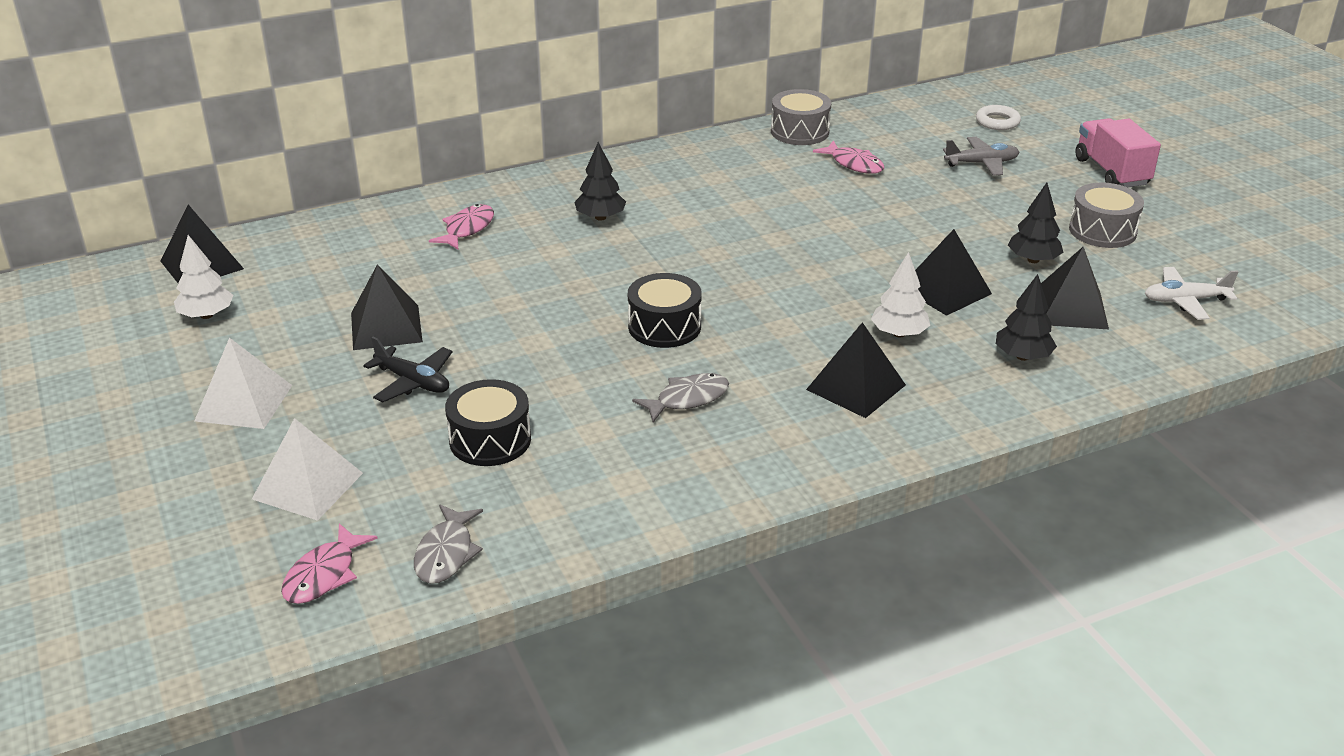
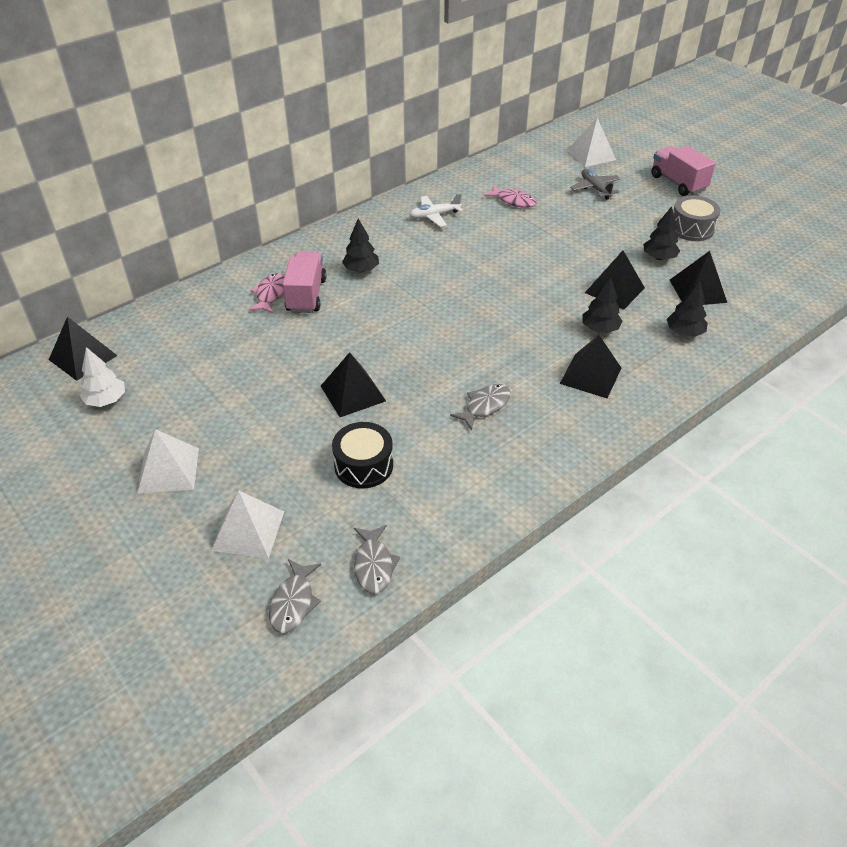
camera: 15 degrees left, 10 degrees up
(324, 575) = (293, 602): pink fish -> grey fish
(386, 327) = (247, 386): black pyramid -> black pyramid (353, 393)
(413, 382) = (287, 428): black plane -> none
(513, 236) = (306, 295): none -> pink truck
(664, 326) = (444, 351): black drum -> none
(799, 131) = (467, 180): grey drum -> none
(899, 333) = (600, 329): white tree -> black tree
(981, 163) = (595, 188): grey plane -> grey plane turned 90 degrees counterclockwise
(997, 122) = (591, 155): white ring -> white pyramid
(1185, 301) = (763, 273): white plane -> white plane (434, 216)

